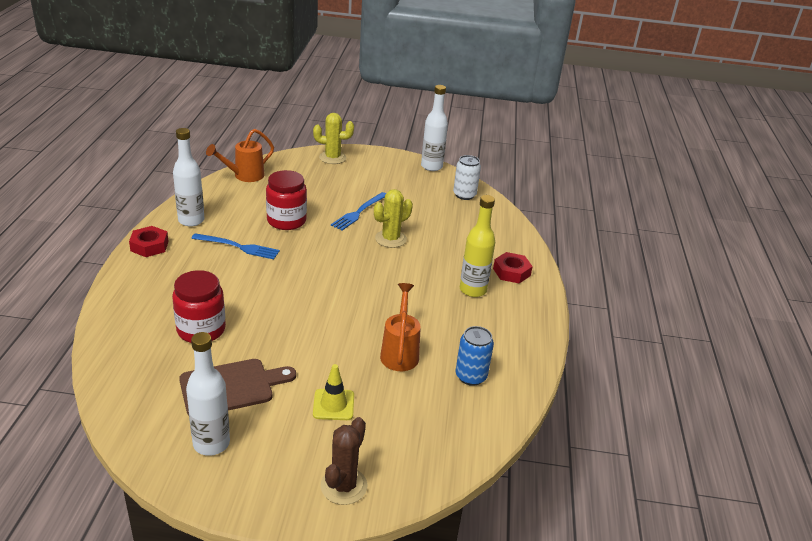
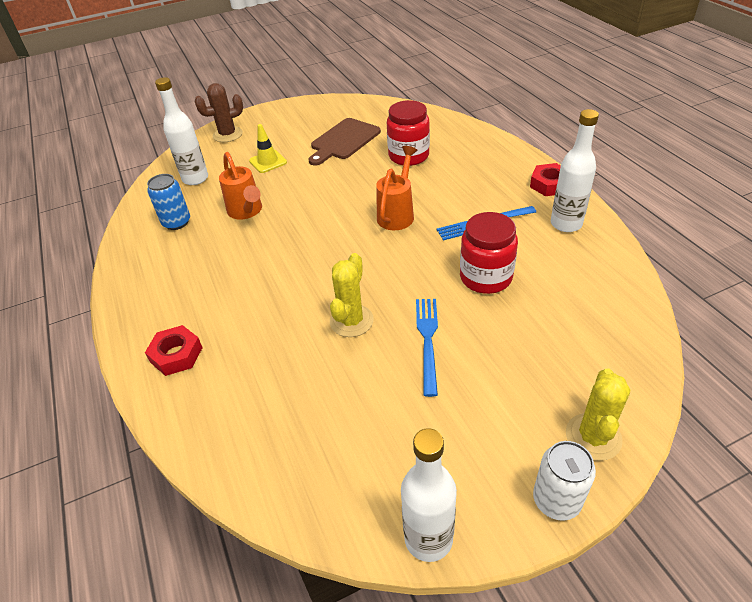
camera: 155 degrees right, 10 degrees up
(211, 443) = (320, 118): white bottle -> white bottle (195, 179)
(244, 176) = (627, 312): orange watering can -> orange watering can (397, 213)
(332, 158) = (593, 437): yellow cactus -> yellow cactus turned 45 degrees counterclockwise
(344, 486) = (227, 134): brown cactus -> brown cactus turned 75 degrees clockwise
(464, 195) = (317, 484): white can -> white can (556, 500)
(473, 290) = (213, 304): yellow bottle -> none

